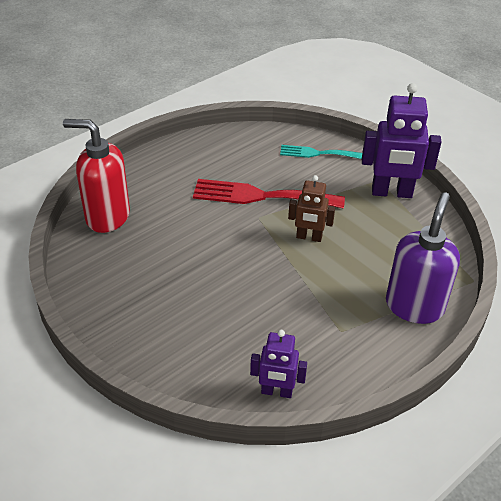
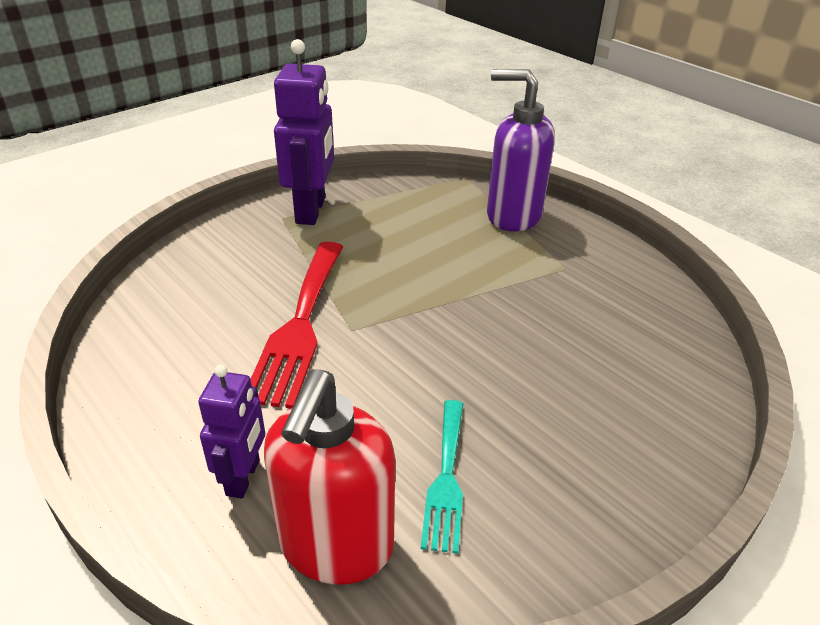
camera: 90 degrees left, 5 degrees down
(276, 392) = (680, 322): purple robot -> purple robot (243, 477)
(309, 237) = (399, 282): brown robot -> none
(317, 153) = (204, 264): turquoise fork -> turquoise fork (446, 478)

